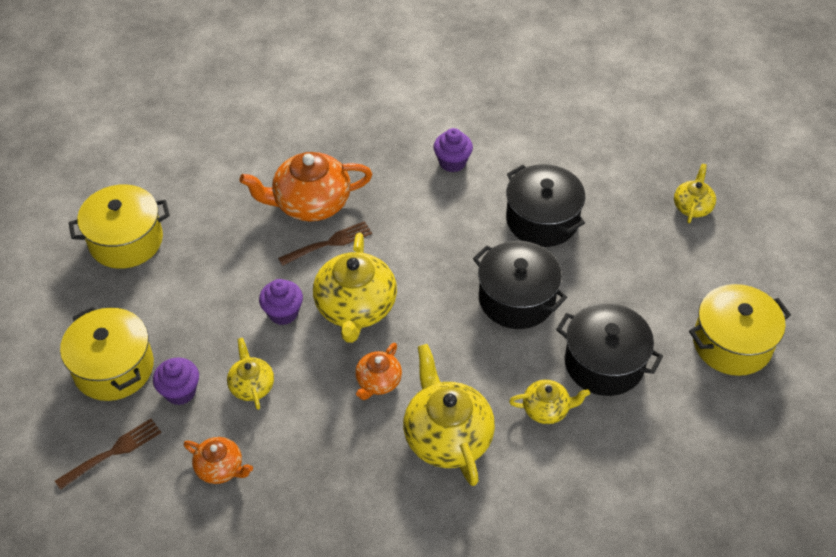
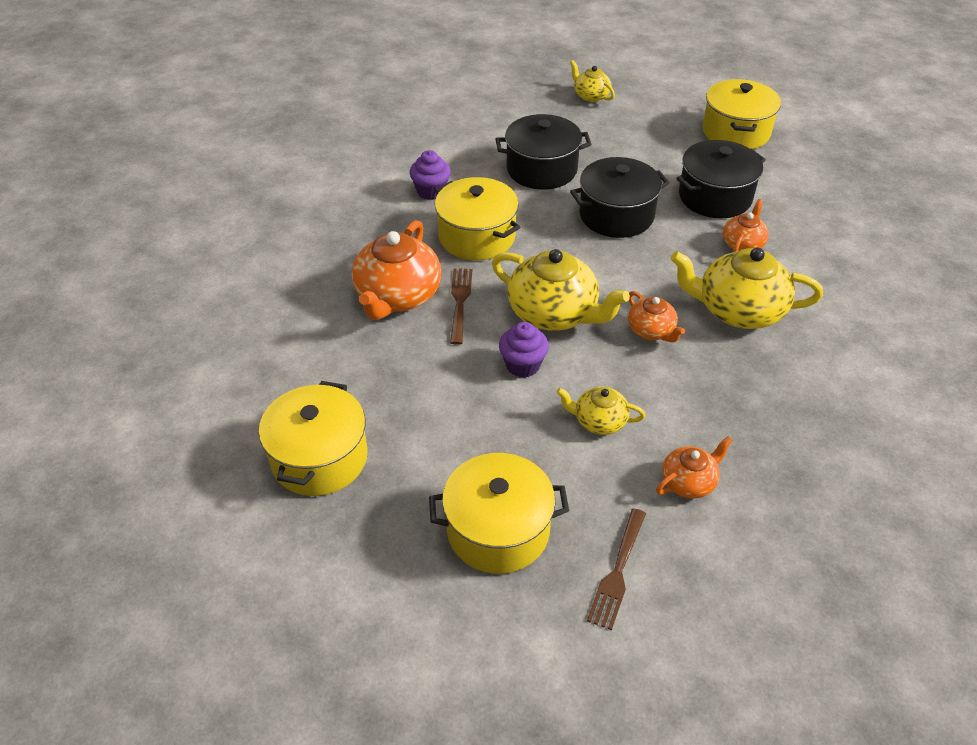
camera: 60 degrees left, 5 degrees down
(112, 453) = (617, 571): brown fork -> brown fork turned 150 degrees counterclockwise
(180, 392) = (570, 481): purple cupcake -> none
(415, 218) = (477, 237): none -> yellow pot
(546, 409) = (743, 244): yellow teapot -> orange teapot

